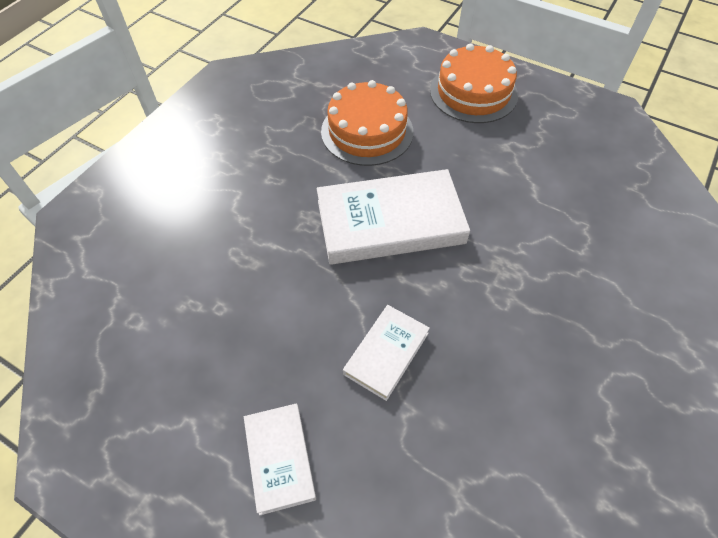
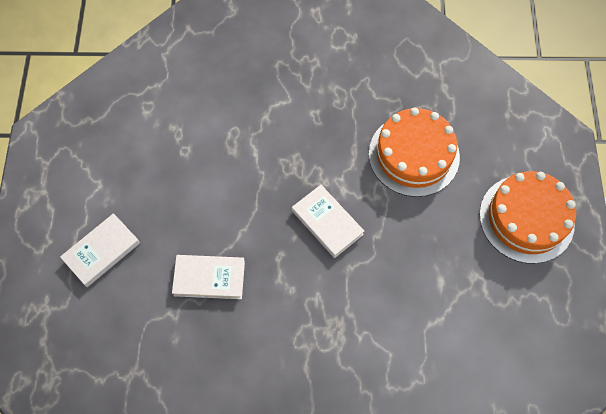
camera: 60 degrees right, 10 degrees up
(390, 222) = (327, 222): white book -> white book, size x0.54

